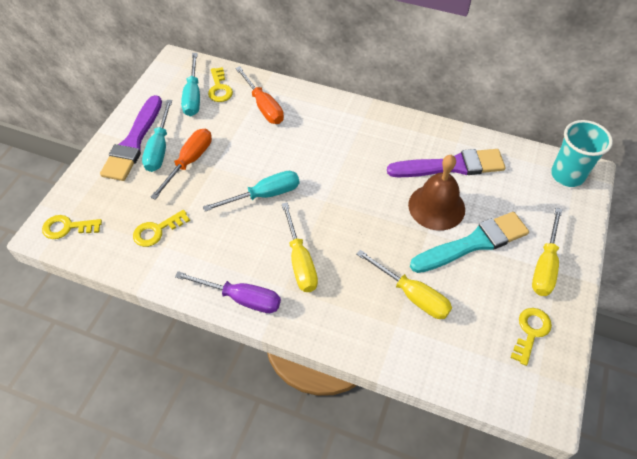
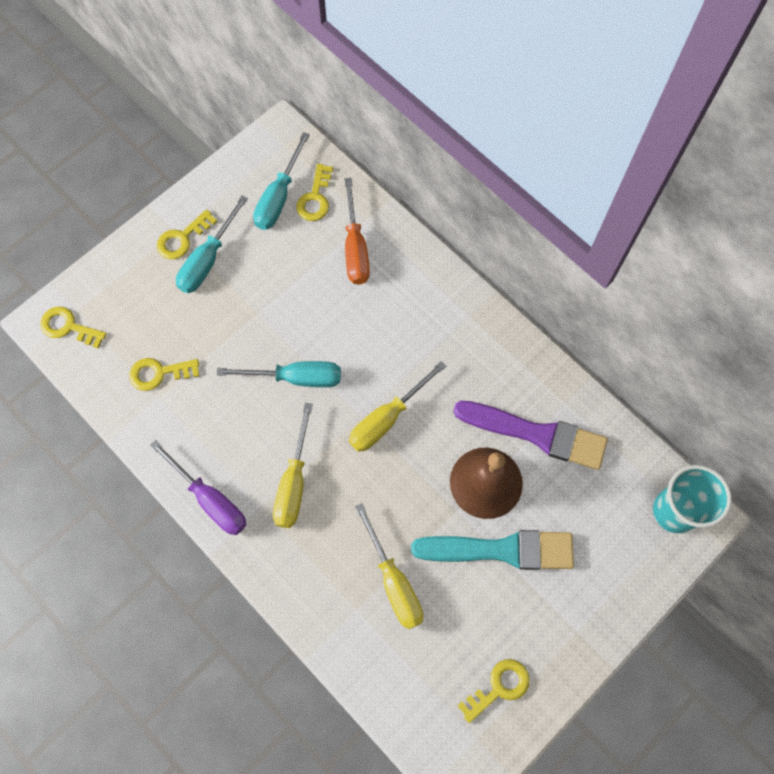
camera: 25 degrees right, 15 degrees up
(133, 142) = (182, 238): purple brush -> yellow key
(189, 162) = (233, 294): orange screwdriver -> none
(545, 265) = (567, 616): yellow screwdriver -> yellow screwdriver (387, 418)

